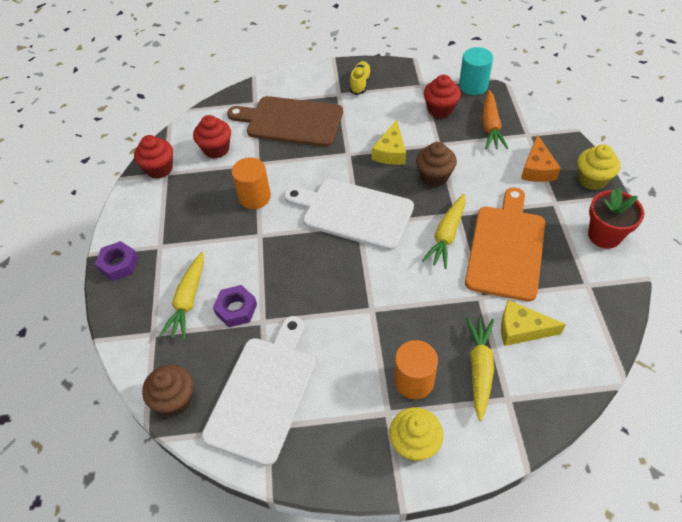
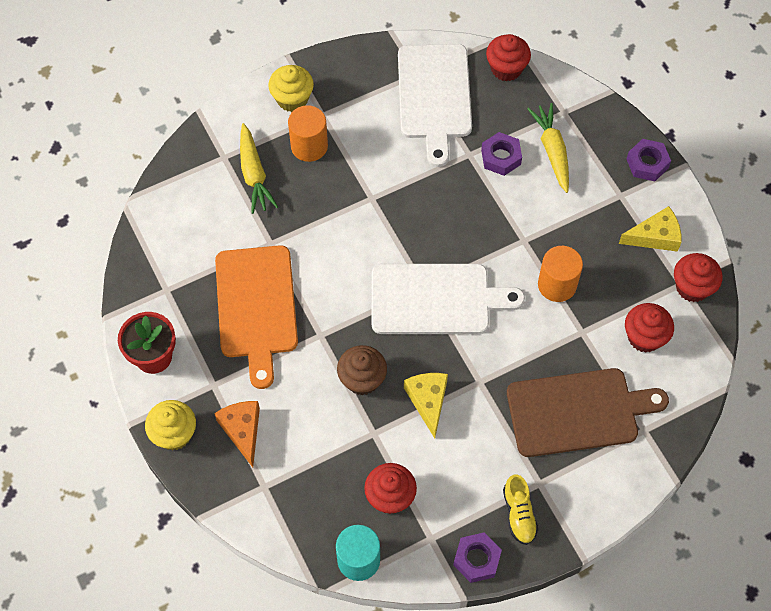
camera: 155 degrees right, 10 degrees up
(175, 399) = (506, 69): brown cupcake -> red cupcake
(398, 70) = (477, 559): none -> purple nut
(447, 235) = (324, 303): yellow carrot -> none
(490, 126) = (315, 486): orange carrot -> none
(521, 329) = (223, 222): yellow cheese -> yellow cheese (655, 236)

